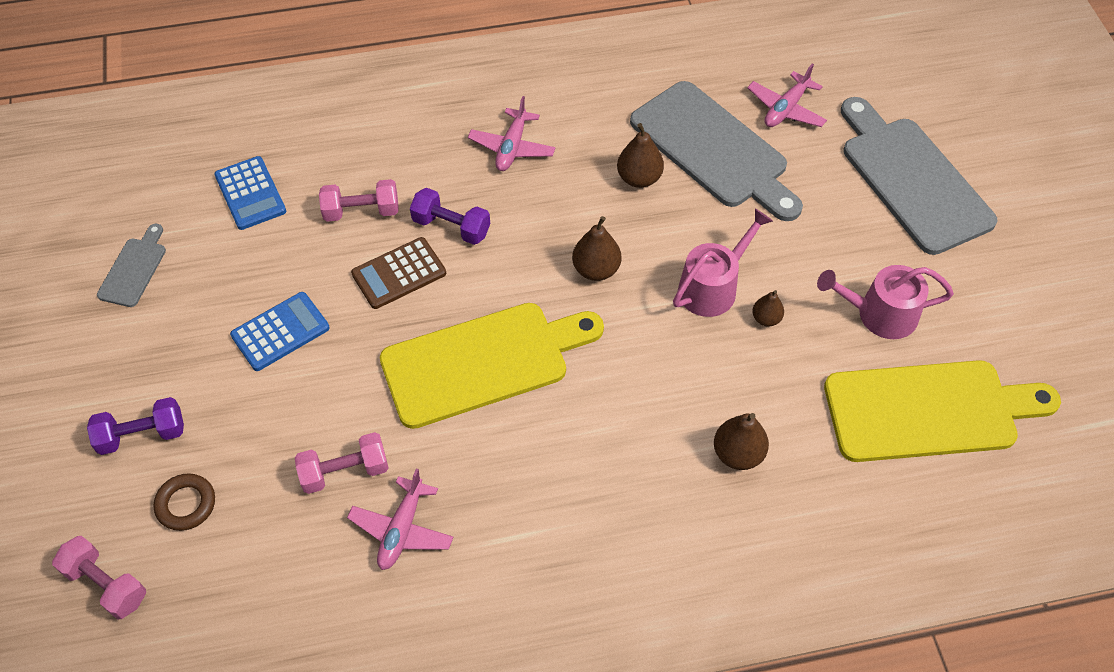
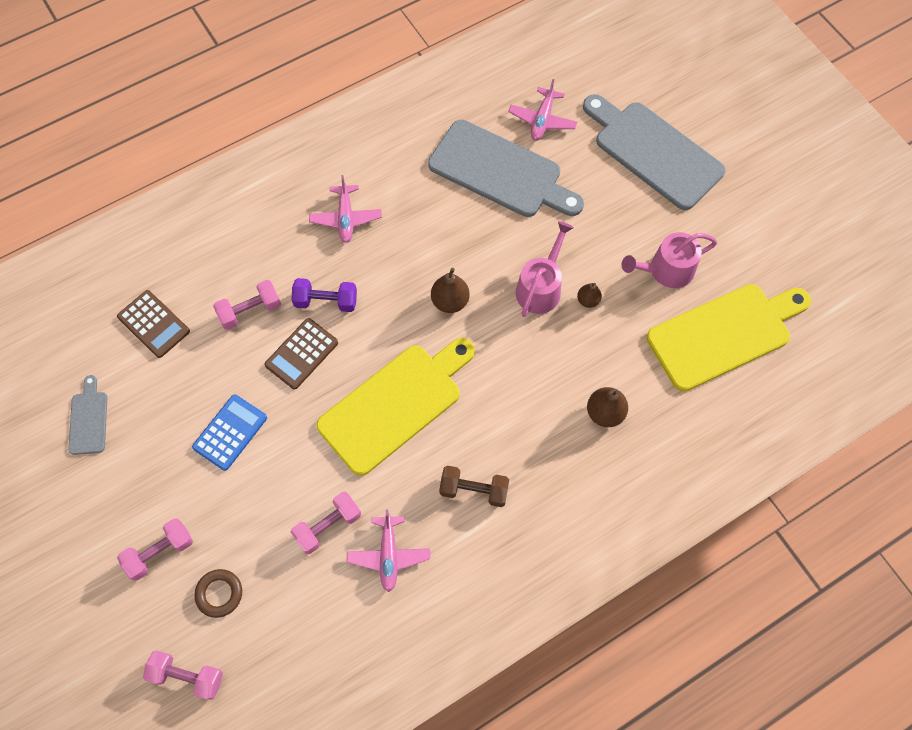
camera: 20 degrees left, 10 degrees up
(142, 435) = (160, 552): purple dumbbell -> pink dumbbell
(250, 193) = (154, 324): blue calculator -> brown calculator
(537, 490) = (474, 490): none -> brown dumbbell
(639, 178) = (453, 214): brown pear -> none

